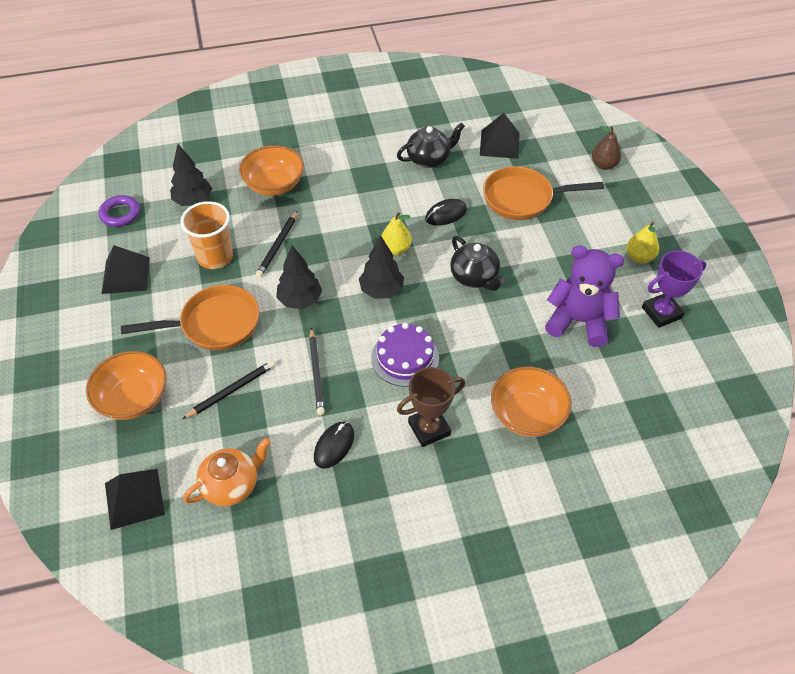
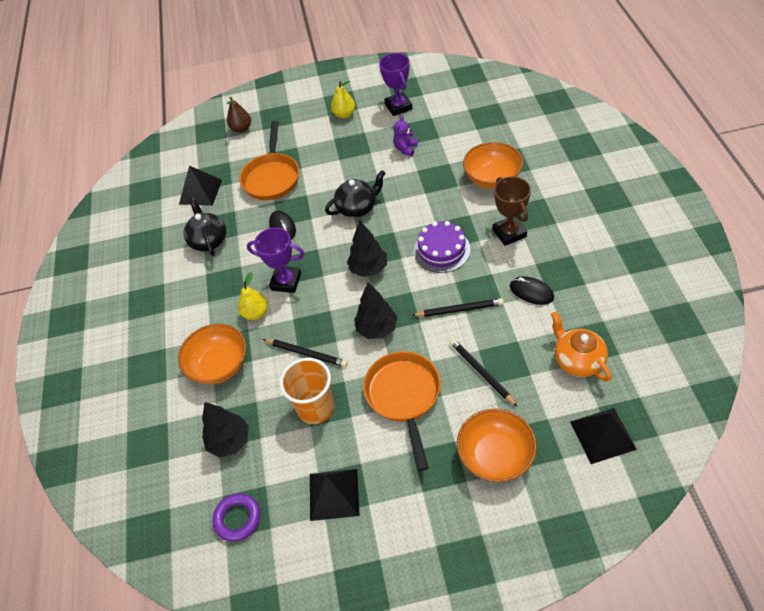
camera: 80 degrees left, 0 degrees up
(369, 223) = (286, 282): none -> purple trophy
(396, 249) = (320, 261): yellow pear -> yellow pear (256, 313)
(578, 321) = (405, 149): purple teddy bear -> purple teddy bear, size x0.48

